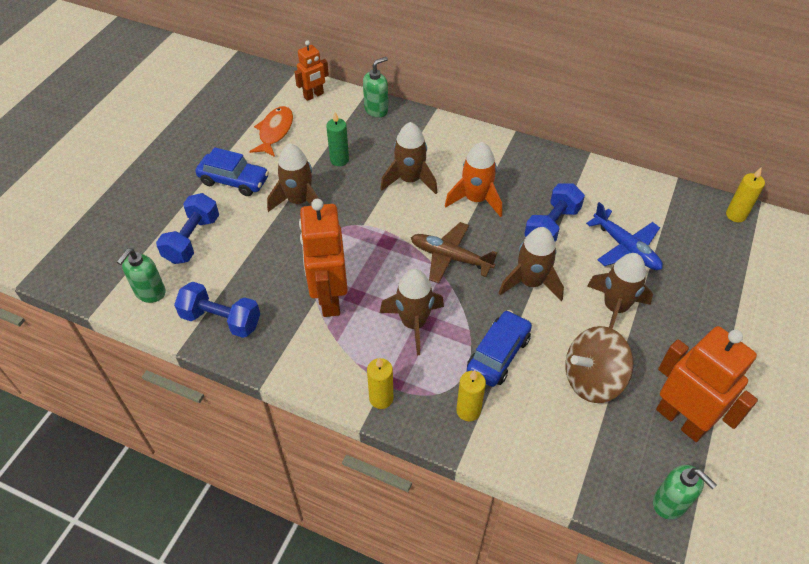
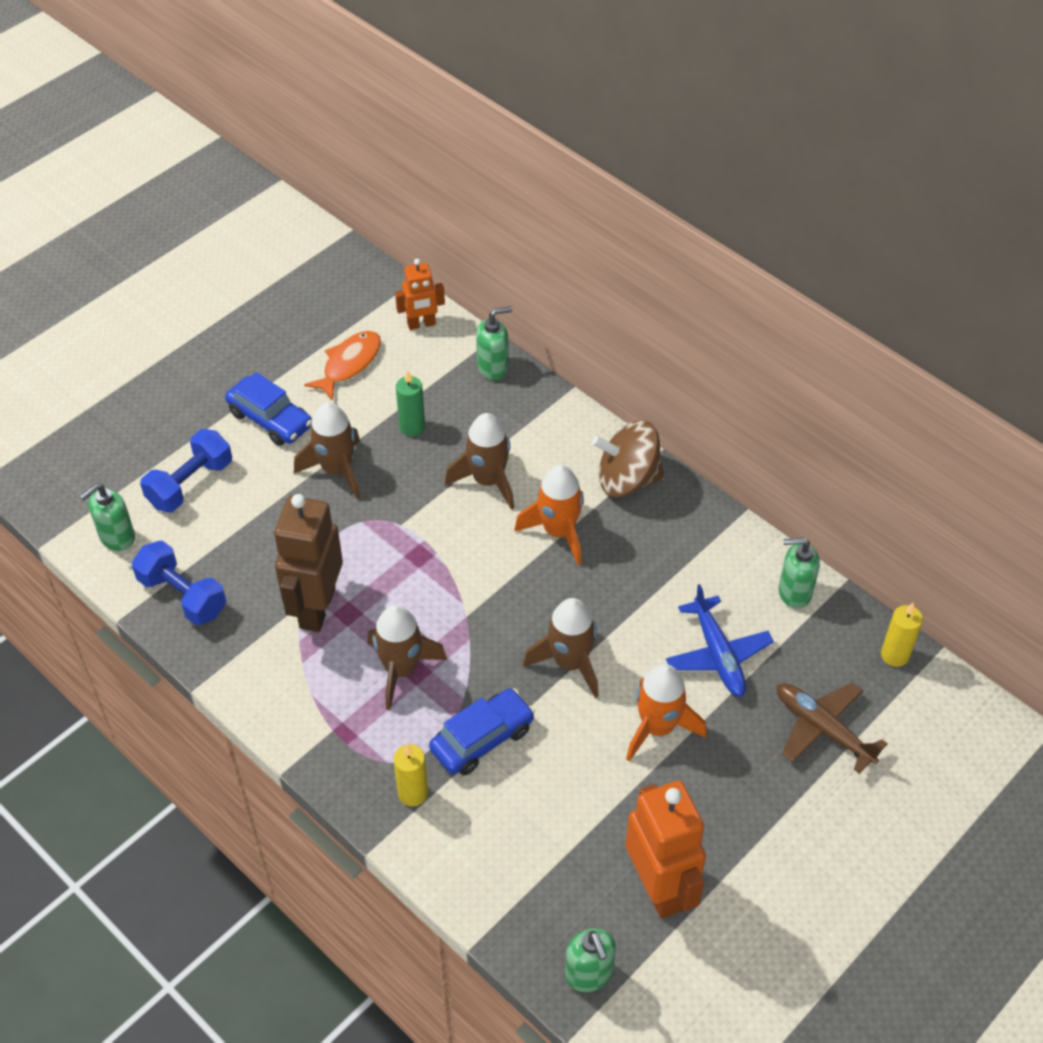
camera: 20 degrees right, 0 degrees up
(329, 299) = (316, 608): orange robot -> brown robot
(381, 398) = (320, 746): yellow candle -> none
(450, 257) = (487, 600): brown plane -> brown plane (823, 729)
(552, 226) = (637, 597): blue dumbbell -> none
(592, 379) = (579, 805): brown spinning top -> brown spinning top (627, 479)
(615, 308) = (657, 728): brown rocket -> orange rocket
(650, 194) = (794, 592): none -> green soap dispenser

